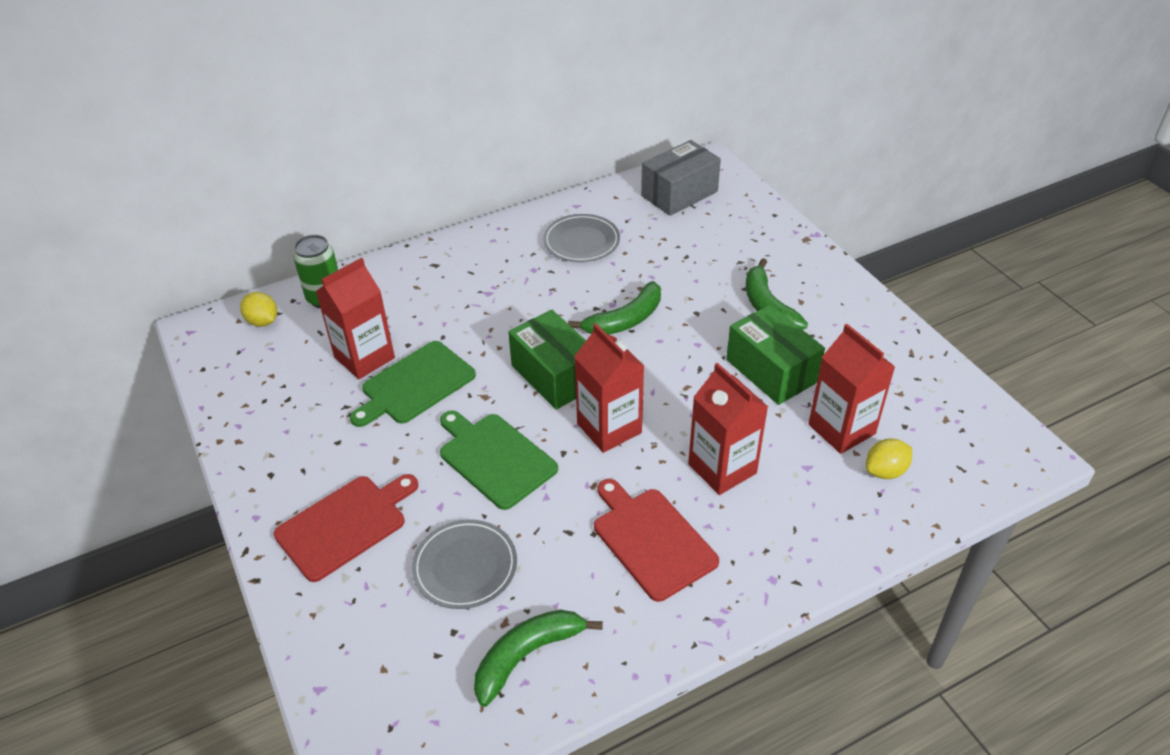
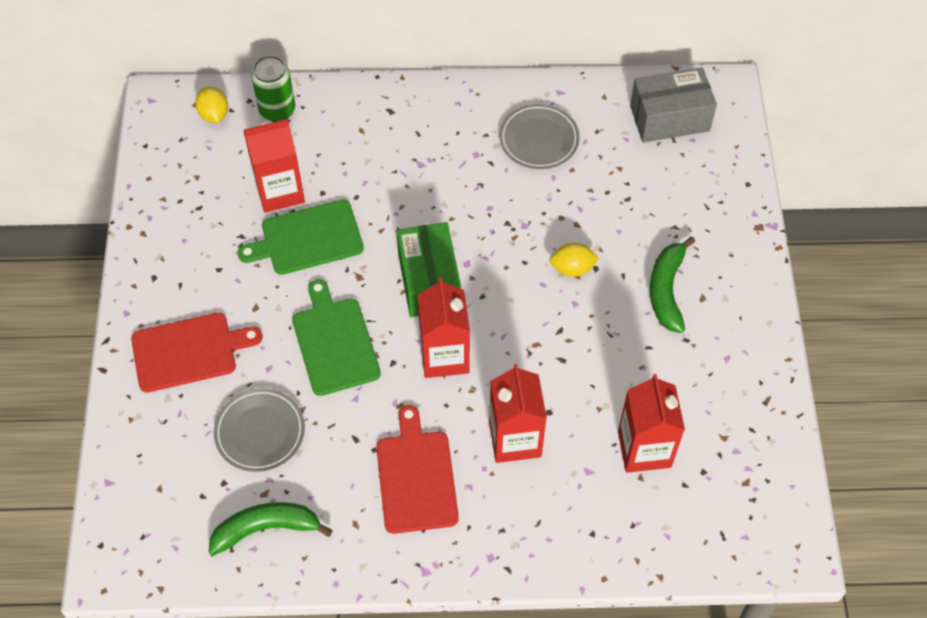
camera: 25 degrees right, 15 degrees up
(625, 320) = (525, 248): green banana -> none
(771, 371) = (622, 361): green box -> none
(885, 471) = (653, 507): yellow lemon -> yellow lemon (572, 268)

